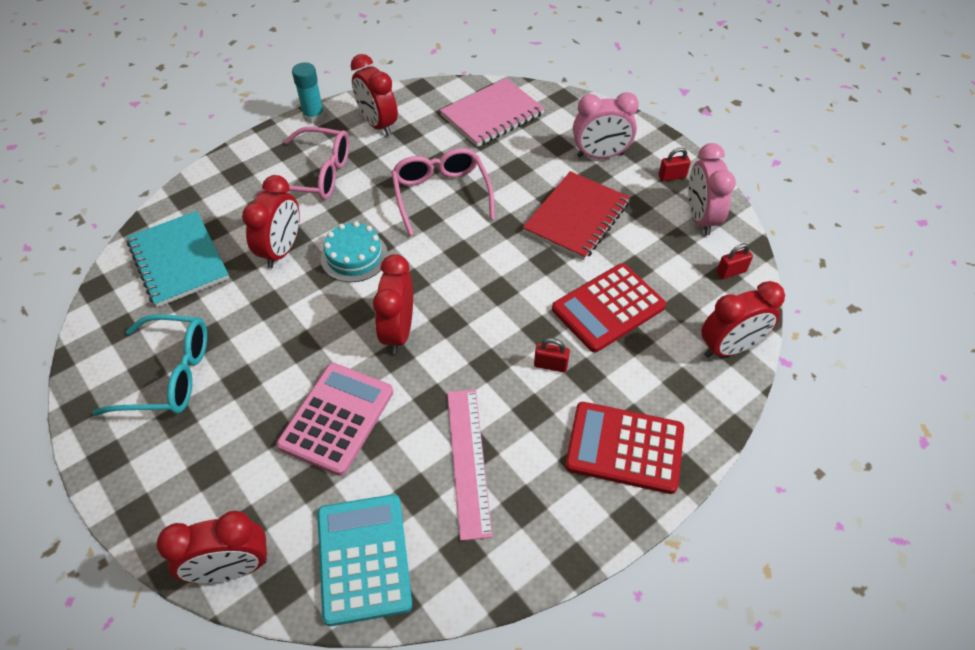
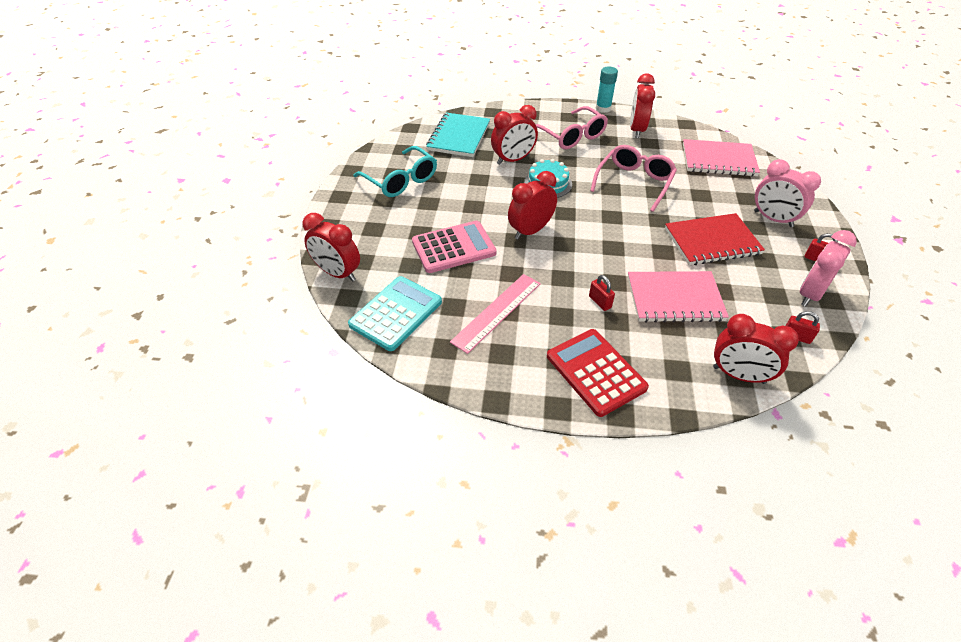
camera: 45 degrees right, 5 degrees down
(608, 308) = (674, 299): red calculator -> pink notebook

